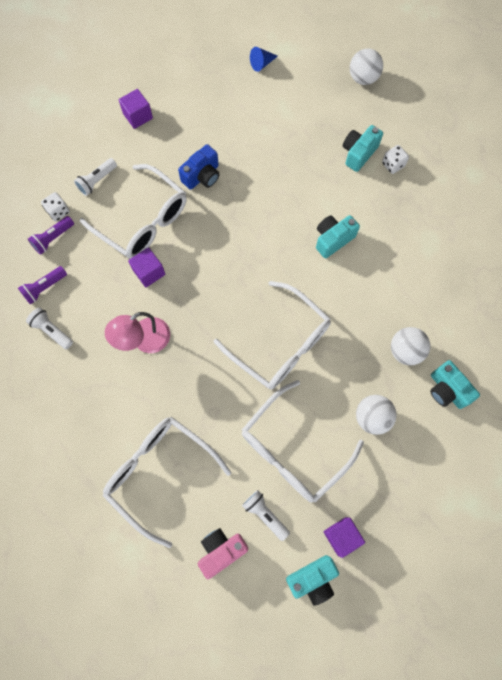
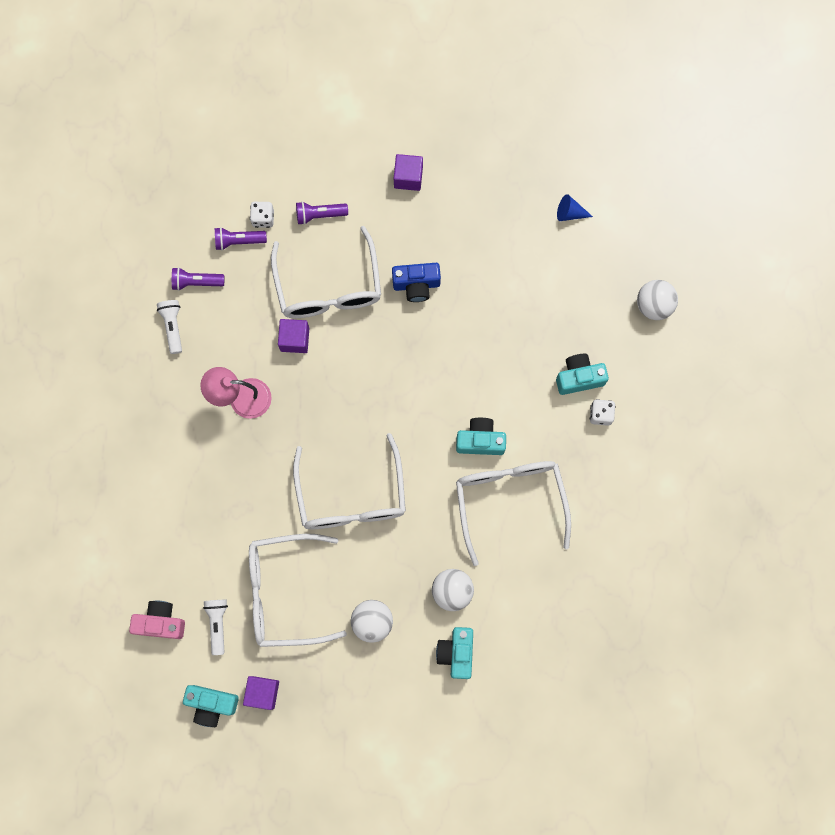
camera: 40 degrees right, 5 degrees up
(97, 181) = (320, 215): white flashlight -> purple flashlight
(160, 473) = (163, 521): white glasses -> white glasses (510, 501)

